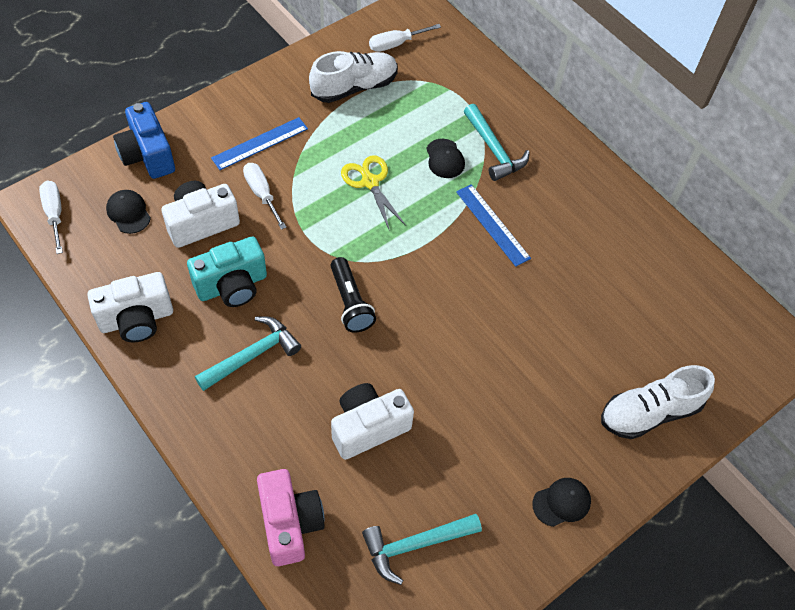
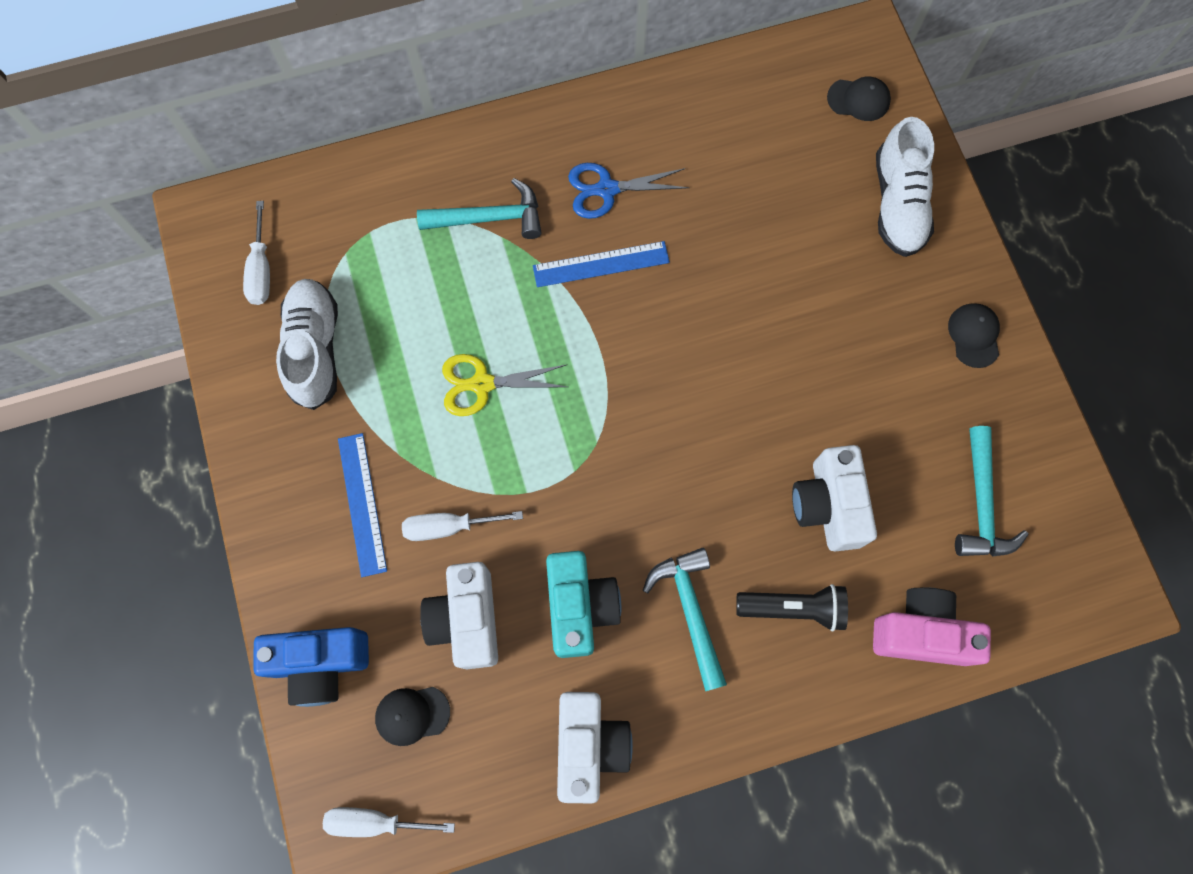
camera: 65 degrees left, 15 degrees up
(350, 303) = (655, 469): black flashlight -> black flashlight (793, 608)
(445, 159) = (480, 280): black cap -> black cap (858, 99)
(552, 211) = (606, 190): none -> blue scissors

